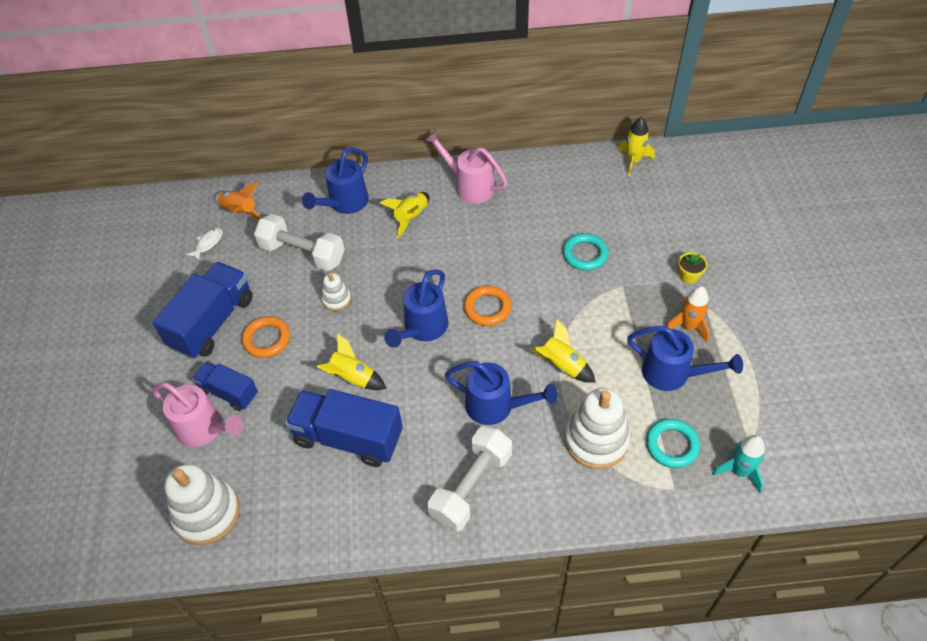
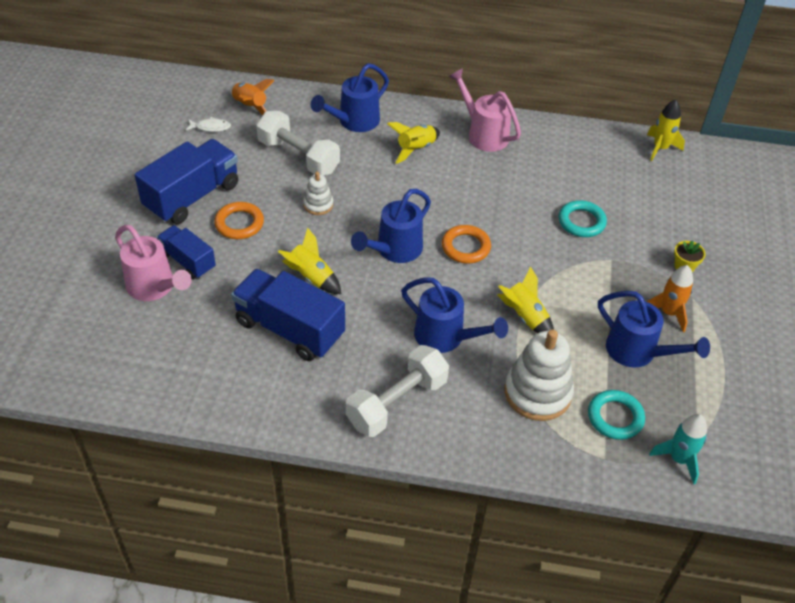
camera: 10 degrees right, 5 degrees down
(206, 513) = (132, 361): white stacking toy -> none
(208, 243) = (210, 127): white fish -> white fish turned 45 degrees clockwise

